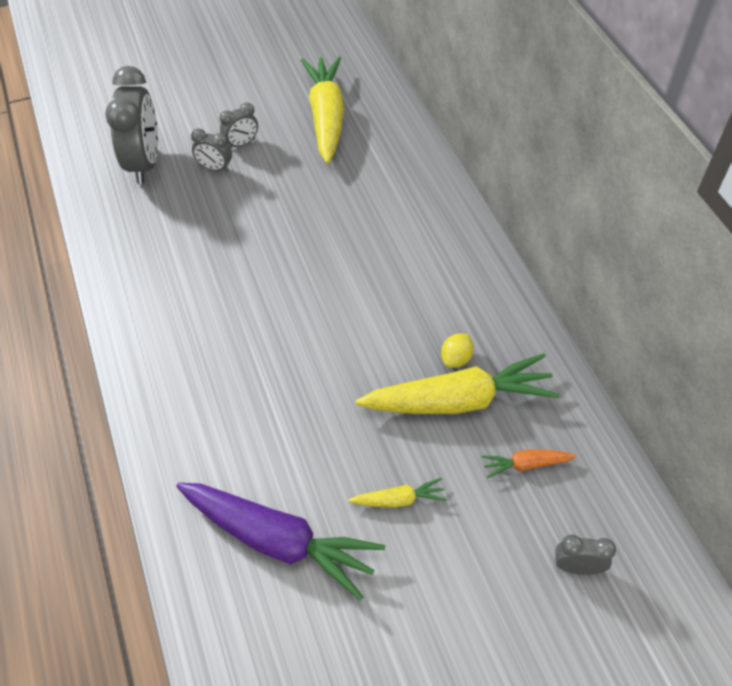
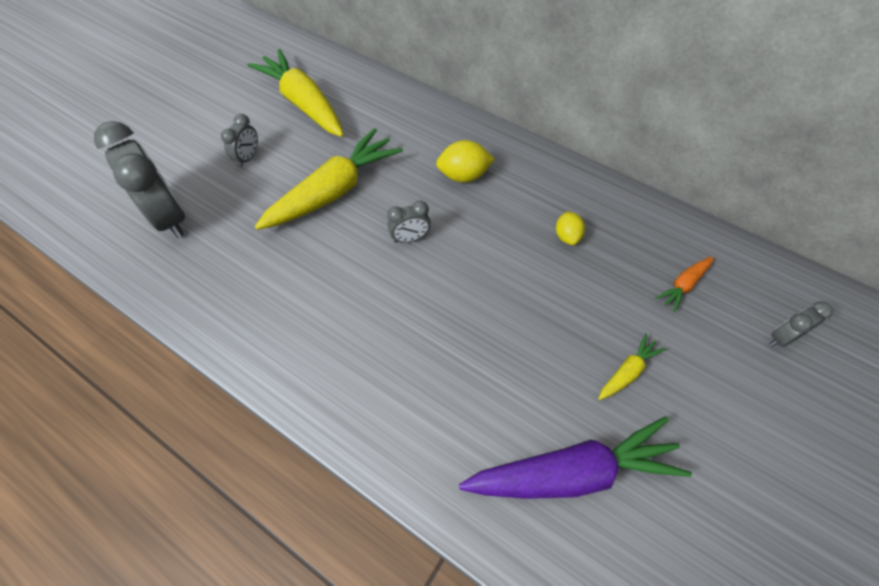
camera: 35 degrees left, 5 degrees up
(215, 168) = (241, 189): grey clock -> grey clock (410, 238)
(410, 254) = (463, 175): none -> yellow lemon
(459, 400) = (598, 266): yellow carrot -> yellow carrot (334, 191)

